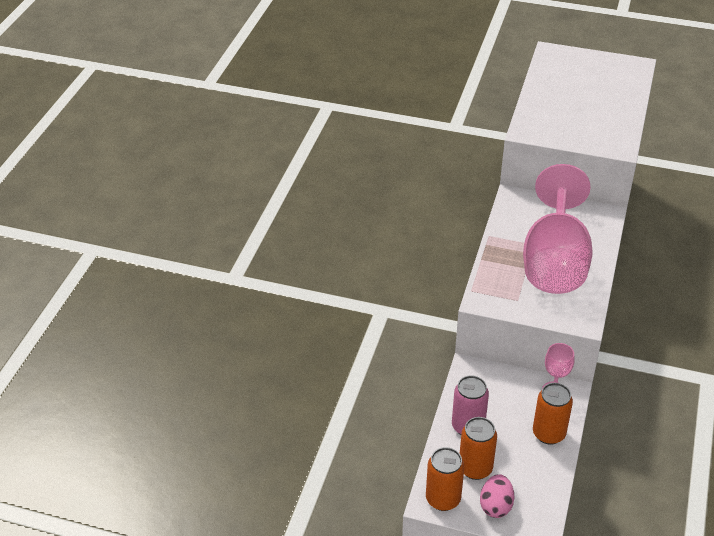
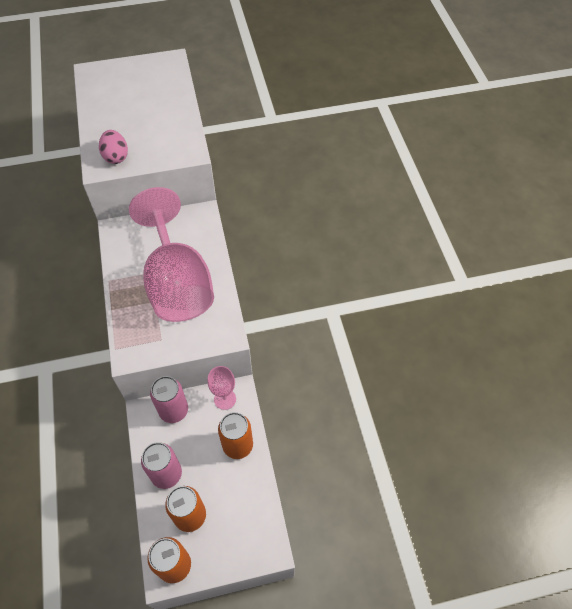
camera: 30 degrees left, 15 degrees up
(496, 506) = (223, 546): pink egg -> pink egg (116, 157)
(498, 379) = (174, 410): none -> pink can

